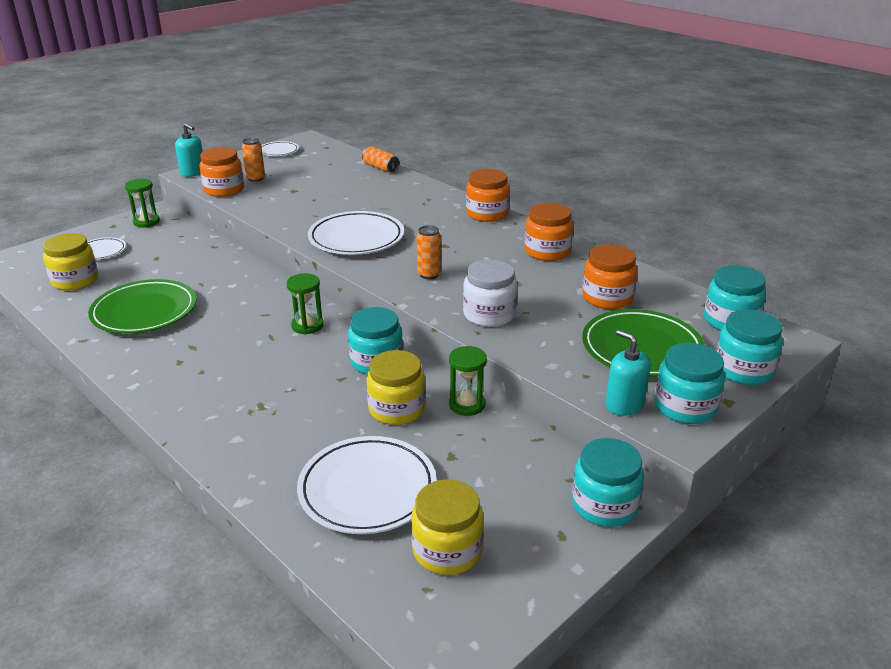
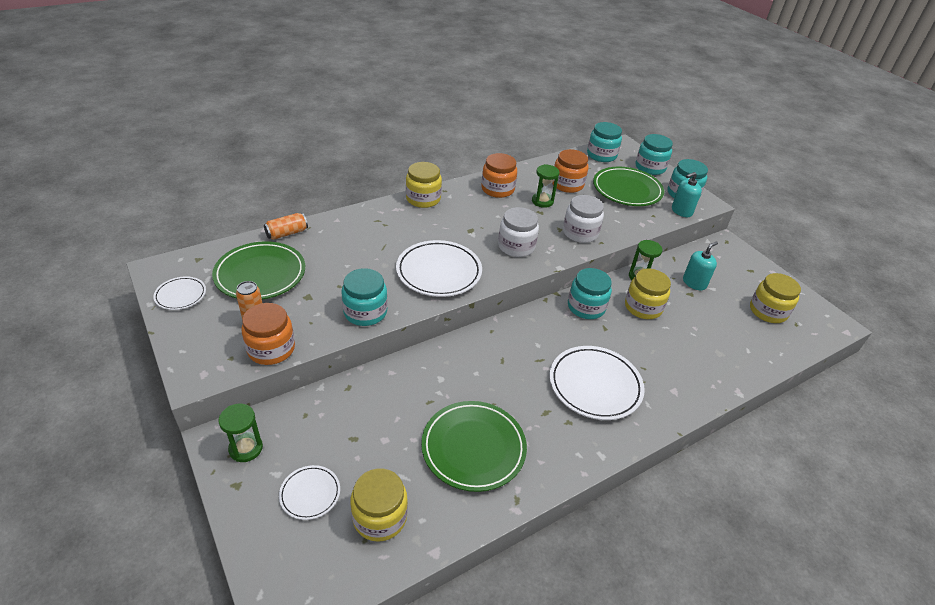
camera: 80 degrees left, 10 degrees up
(193, 172) = (195, 374): turquoise soap dispenser -> turquoise soap dispenser (694, 283)
(307, 326) = (527, 336): green hourglass -> green hourglass (542, 201)
(316, 169) = (260, 274): none -> green plate
(367, 489) = (723, 333): white plate -> white plate (595, 385)
(429, 274) = (516, 246): orange can -> white jar
(487, 214) = (423, 199): orange jar -> yellow jar
(604, 505) = (727, 251): turquoise jar -> turquoise jar (365, 312)

